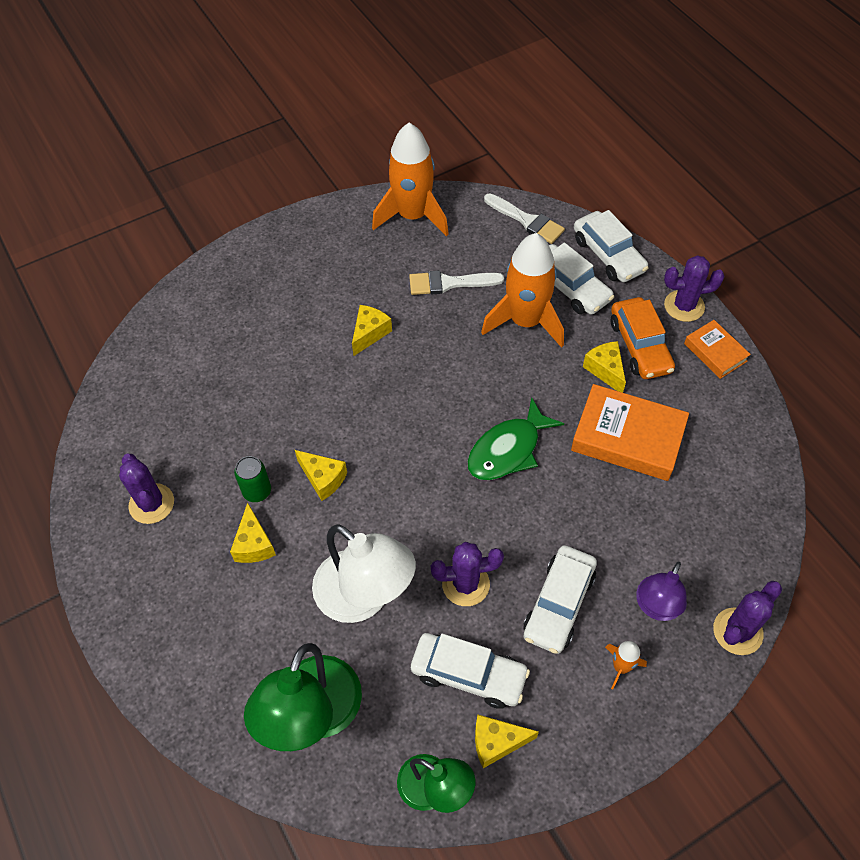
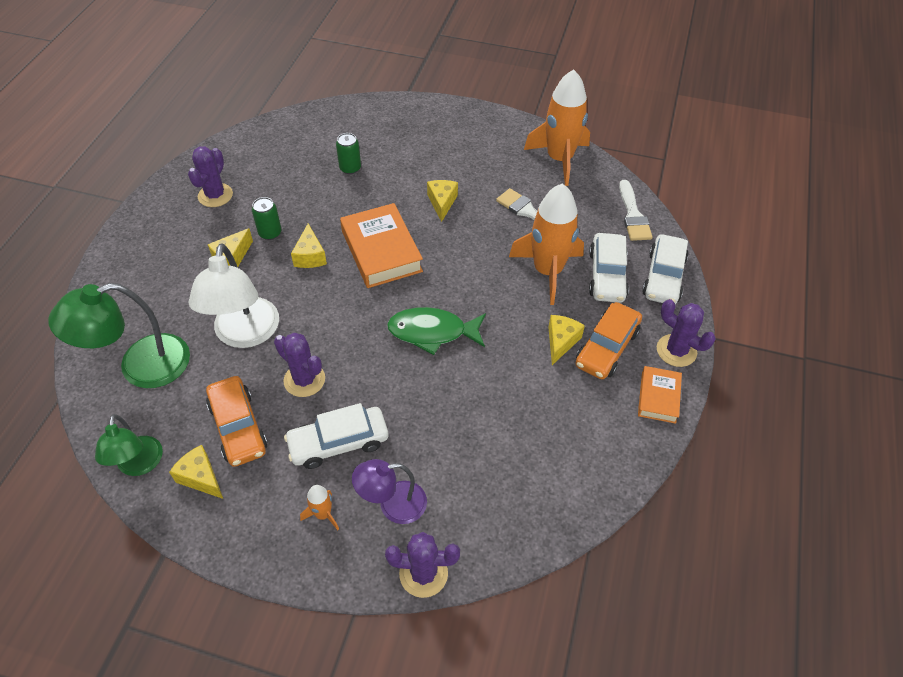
camera: 45 degrees right, 5 degrees down
(246, 369) = (350, 168): none -> green can
(369, 333) = (442, 203): yellow cheese -> yellow cheese turned 75 degrees counterclockwise
(468, 674) = (238, 427): white car -> orange car
(627, 438) = (518, 393): orange book -> orange book (381, 251)

